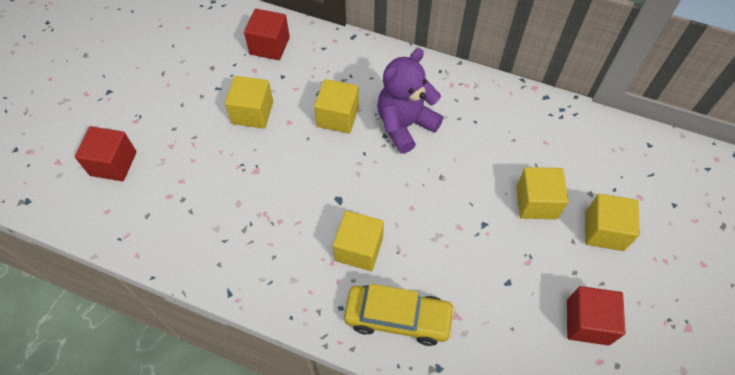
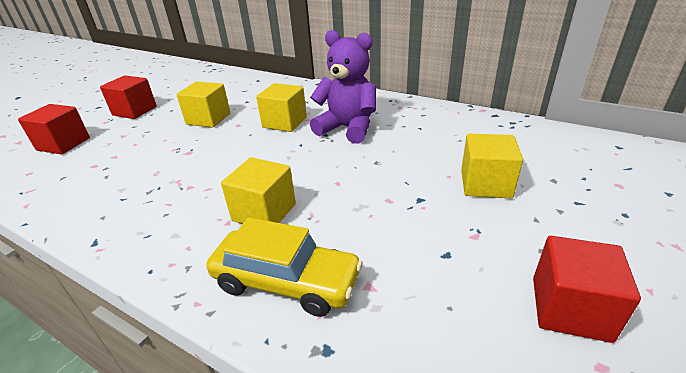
camera: 10 degrees right, 25 degrees down
(269, 46) = (245, 87): red cube -> red cube (135, 111)
(405, 125) = (347, 128): purple teddy bear -> purple teddy bear turned 60 degrees clockwise
(604, 231) = (577, 211): yellow cube -> none

